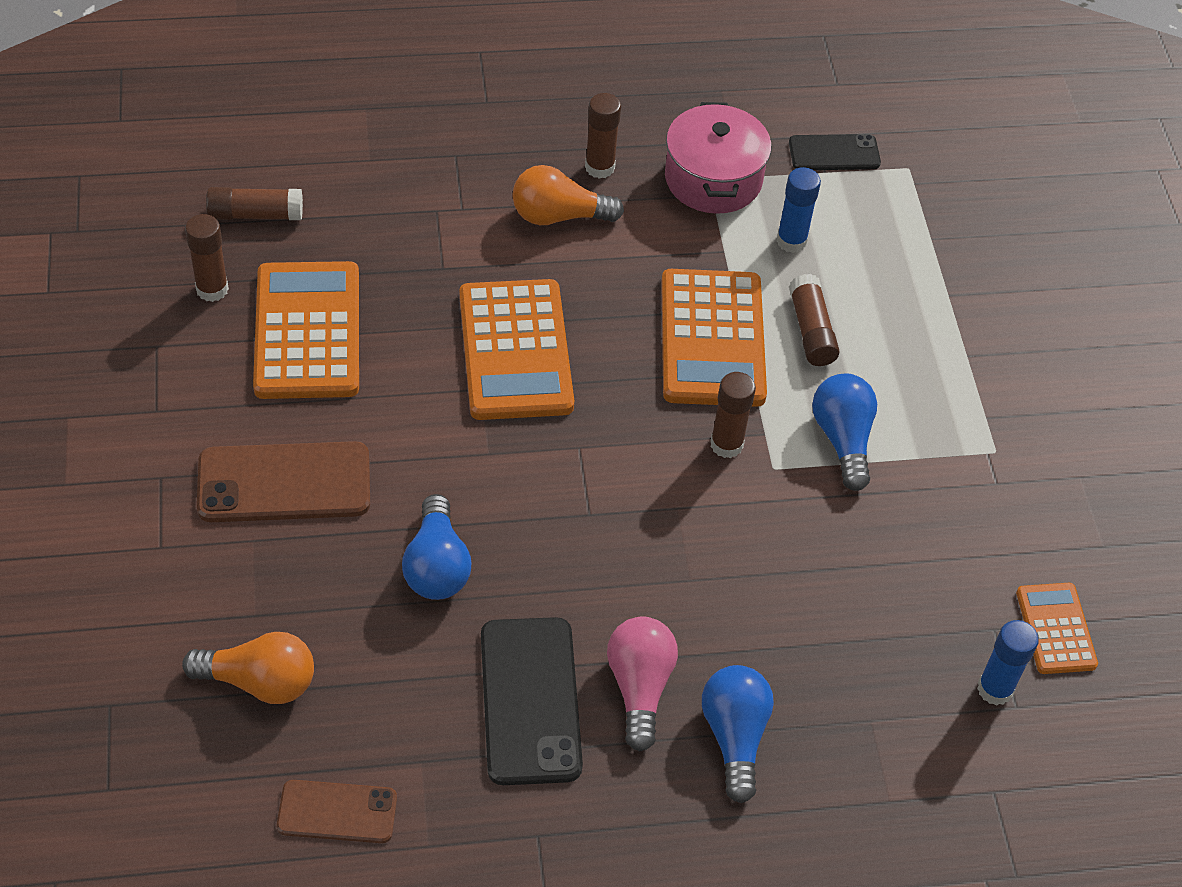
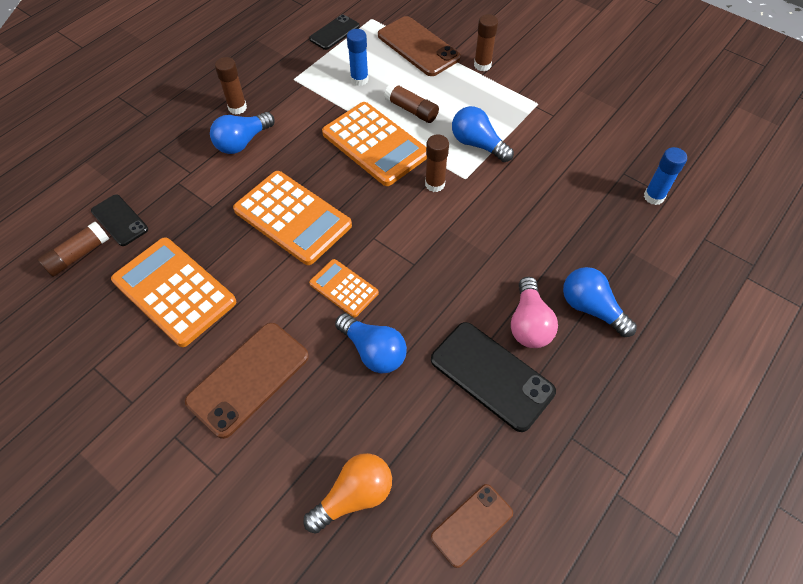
camera: 40 degrees left, 5 degrees up
(212, 289) = (94, 312): brown glue stick -> brown glue stick (482, 65)
(333, 207) = (120, 220): none -> black phone
(559, 216) = (242, 142): orange light bulb -> blue light bulb
(639, 688) = (529, 323): pink light bulb -> pink light bulb turned 135 degrees counterclockwise
(713, 179) = (295, 77): pink pot -> none
(925, 253) = (418, 46): none -> brown phone
(1055, 629) = (643, 154): orange calculator -> orange calculator (344, 288)

